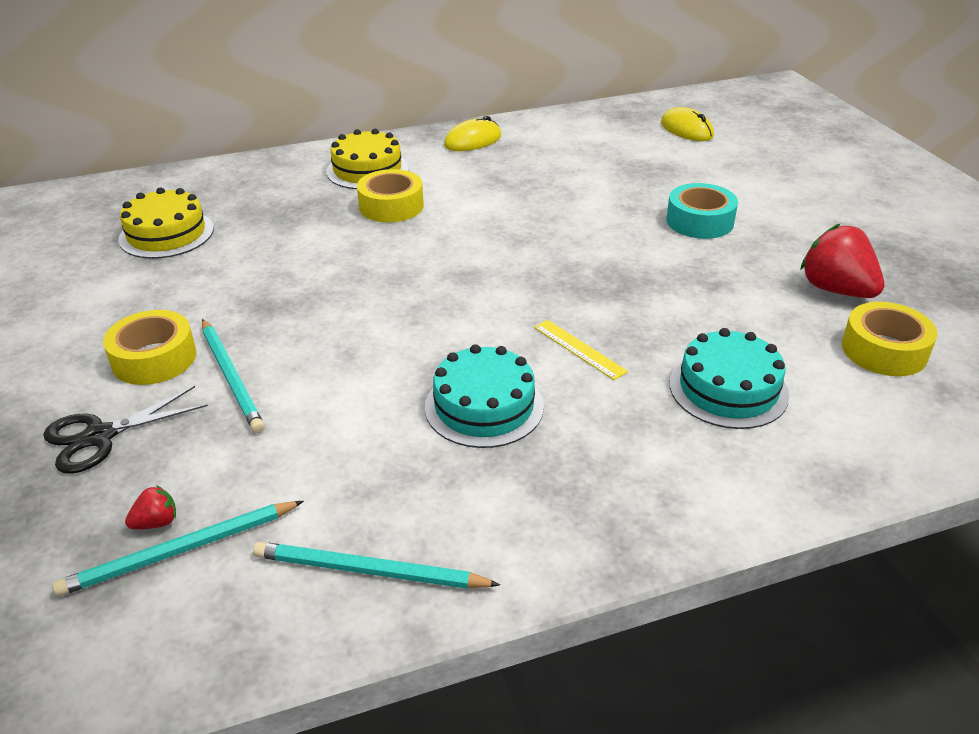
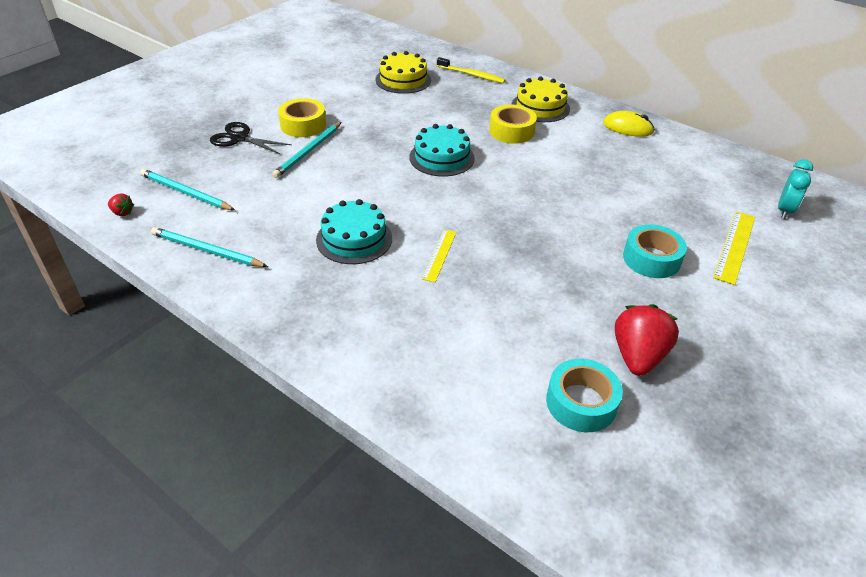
camera: 55 degrees right, 5 degrees up
(156, 522) = (198, 178): red strawberry -> red strawberry (122, 212)
(233, 183) = (471, 75): none -> yellow toothbrush
(369, 571) = (206, 250): turquoise pencil -> turquoise pencil turned 45 degrees counterclockwise
(686, 130) = (784, 210): yellow mouse -> turquoise clock
(716, 173) = (735, 246): none -> yellow ruler
(728, 389) = (457, 332): turquoise cake -> turquoise cake (442, 157)
(884, 350) = (581, 402): yellow tape -> turquoise tape

